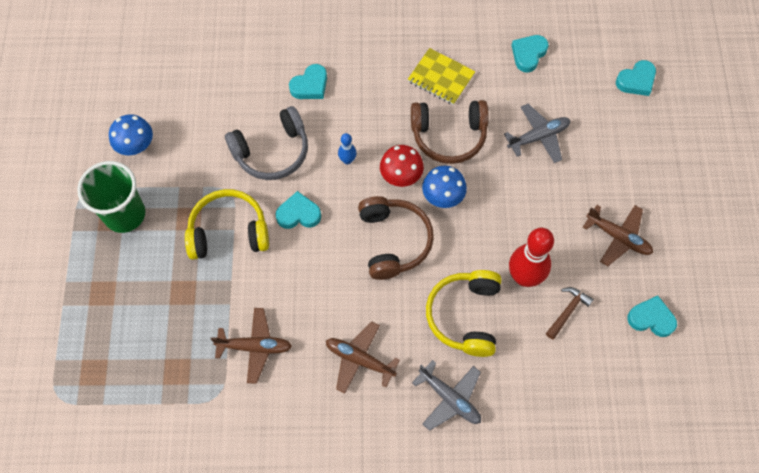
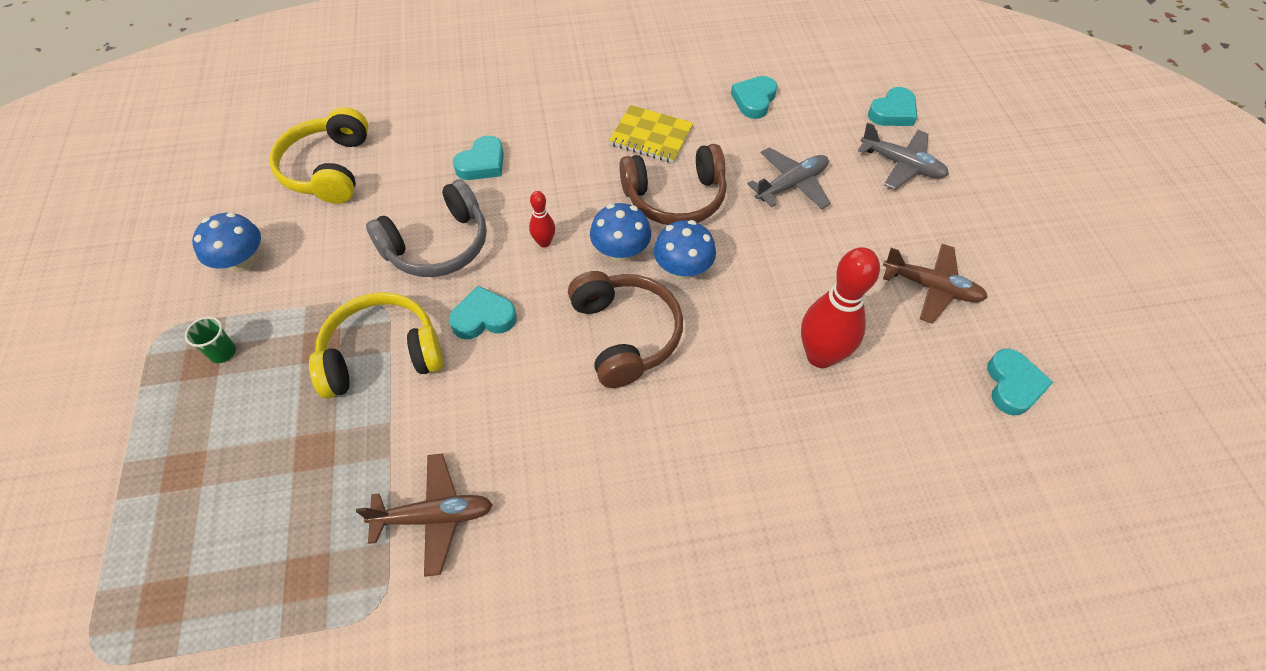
camera: 10 degrees left, 10 degrees down
(125, 214) = (223, 352): green cup -> green cup, size x0.42
(347, 160) = (544, 242): blue bowling pin -> red bowling pin
(359, 359) = (603, 510): brown plane -> none
(401, 175) = (620, 251): red mushroom -> blue mushroom
(450, 398) = (755, 548): grey plane -> grey plane (901, 165)
(465, 316) = (749, 421): yellow headphones -> yellow headphones (328, 169)
(568, 311) = (894, 392): brown hammer -> none
(651, 318) = (1012, 385): turquoise heart -> turquoise heart turned 90 degrees clockwise

